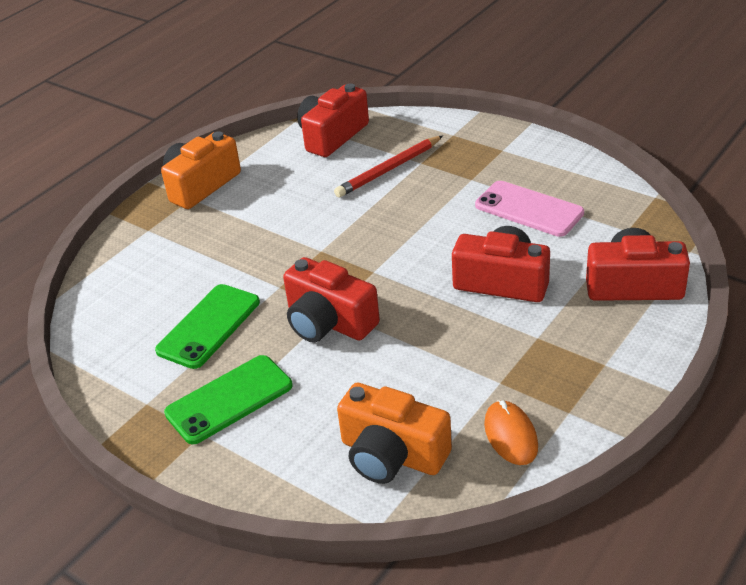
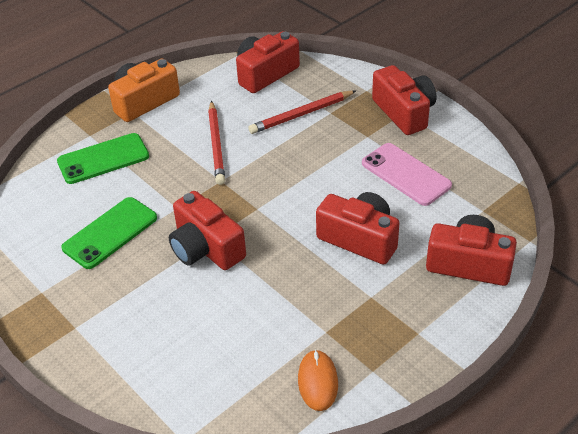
camera: 10 degrees right, 5 degrees up
(229, 399) = (105, 302): green phone -> green phone (103, 159)
(302, 215) = (216, 145): none -> red pencil
(392, 454) = (217, 378): orange camera -> none
(503, 149) = (404, 112): none -> red camera

